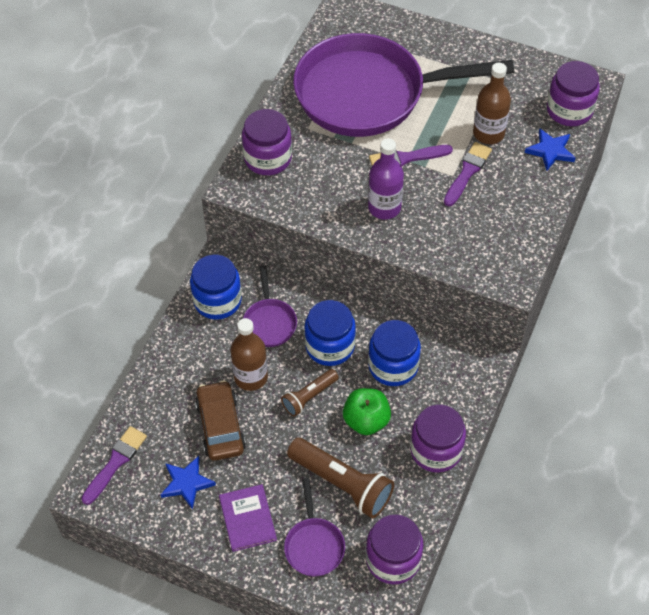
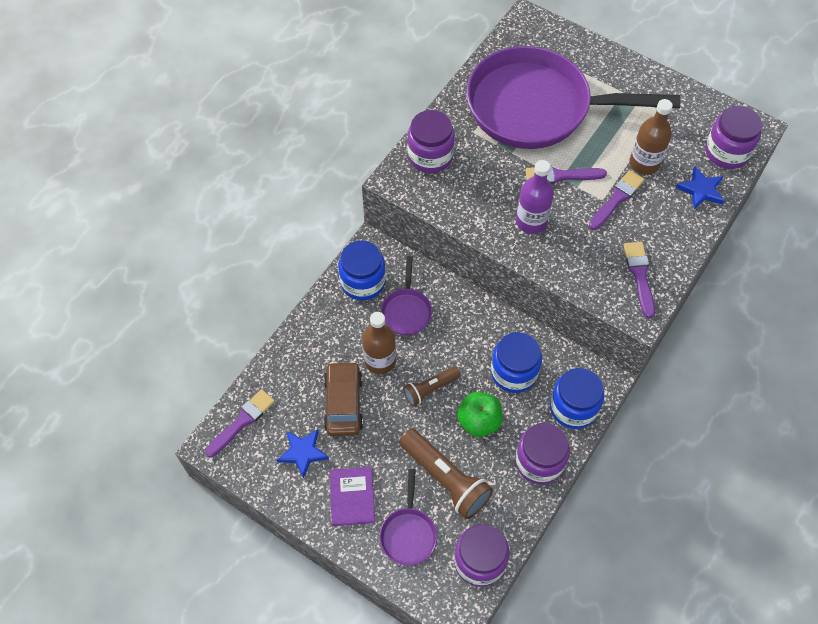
camera: 10 degrees right, 5 degrees up
(330, 346) = (458, 343): blue jar -> blue jar (573, 407)
(504, 244) = (639, 275): none -> purple brush

